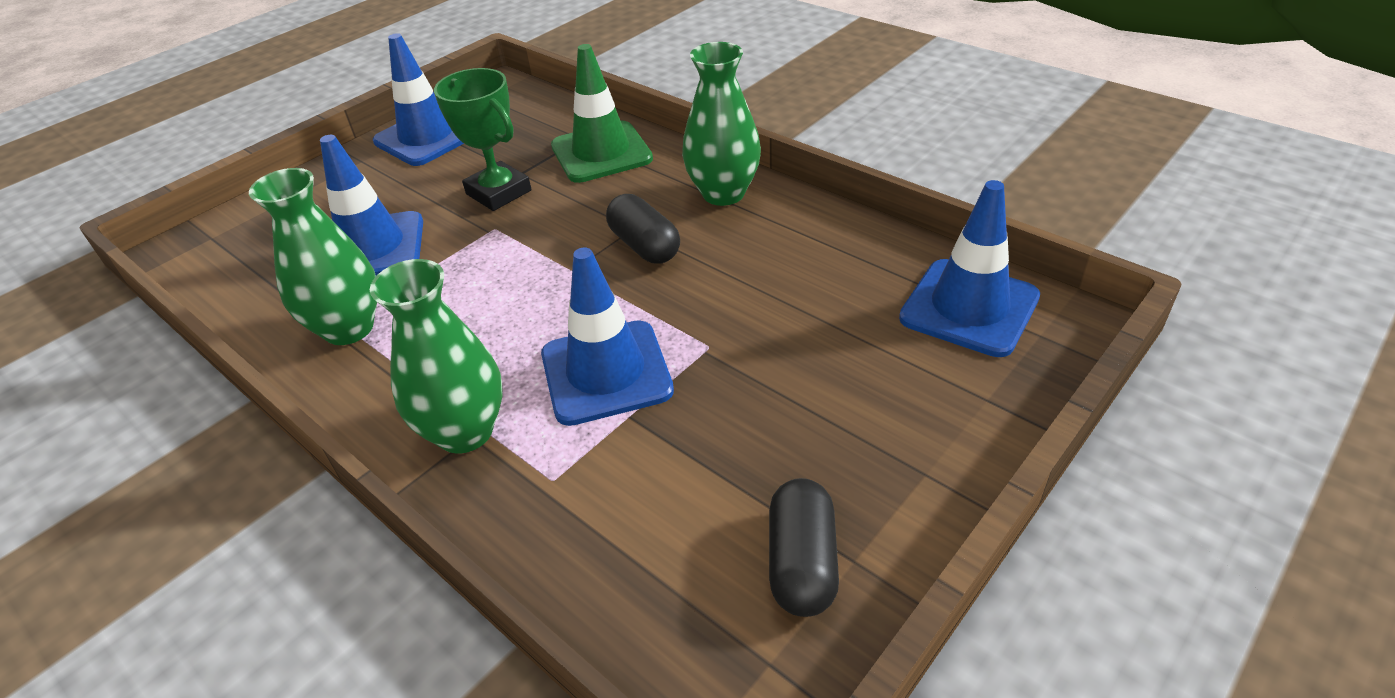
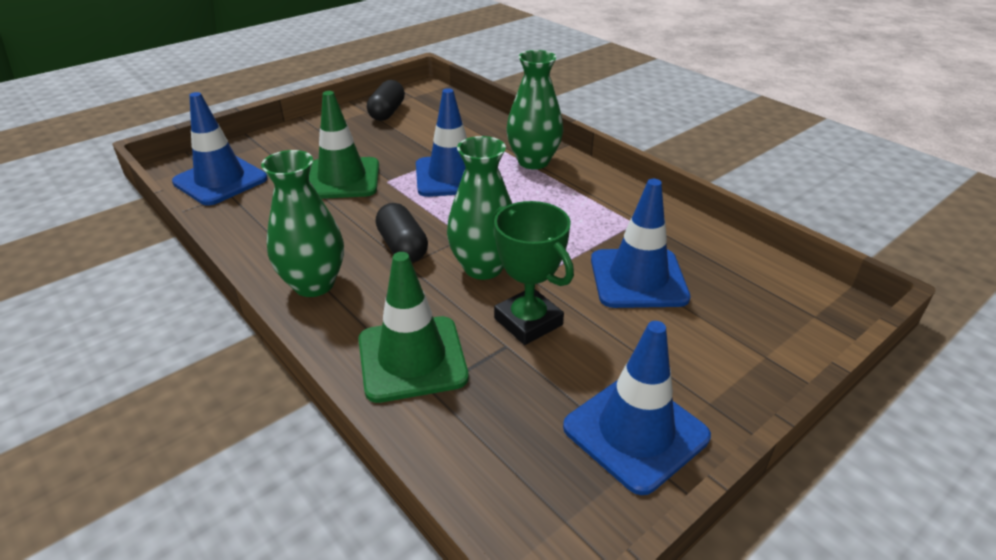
camera: 175 degrees left, 5 degrees down
(349, 328) = (627, 219): green vase -> green vase (483, 267)
(782, 340) = (342, 179): none -> green traffic cone

